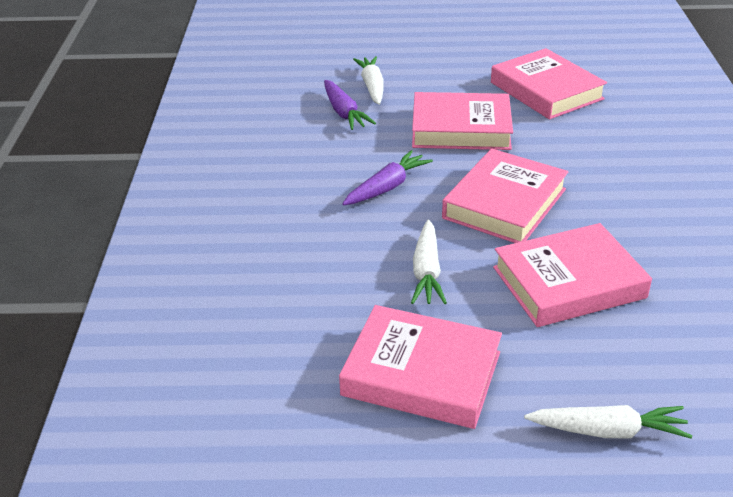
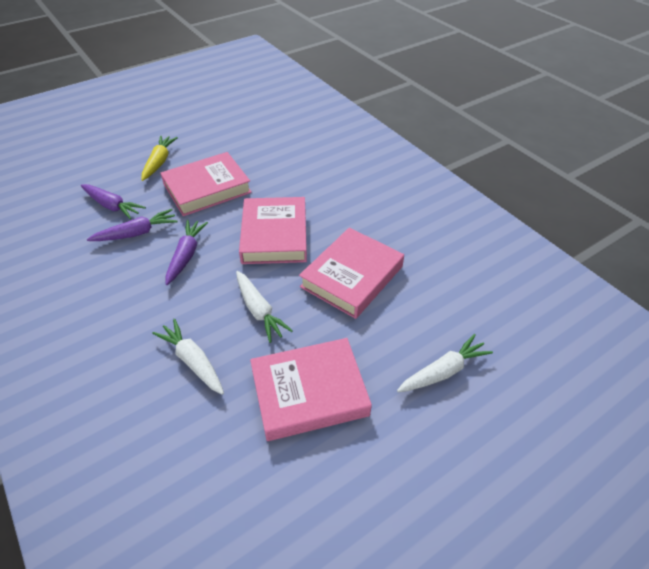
camera: 35 degrees left, 10 degrees up
(350, 147) = (137, 233): none -> purple carrot
(372, 87) = (119, 177): white carrot -> white carrot (192, 361)
(426, 85) = (159, 162): none -> yellow carrot
(546, 91) = (244, 139): pink book -> none

